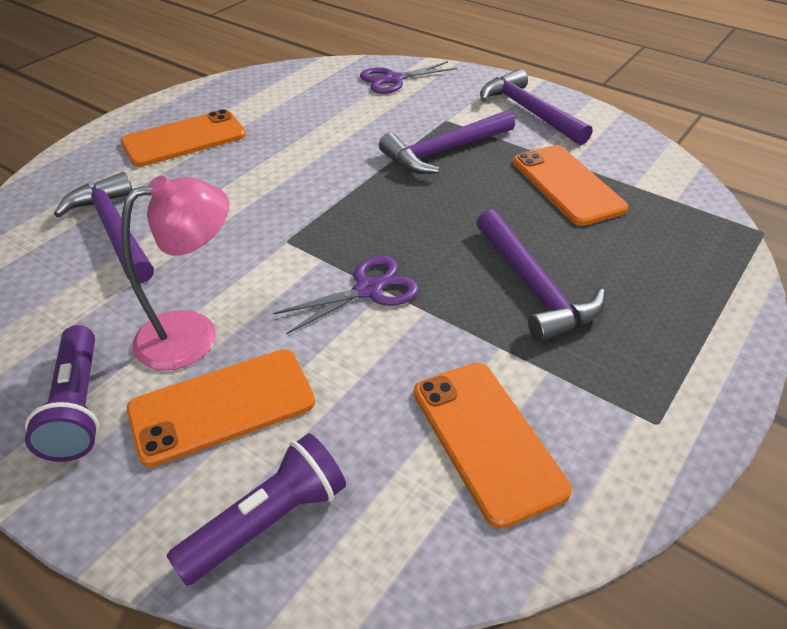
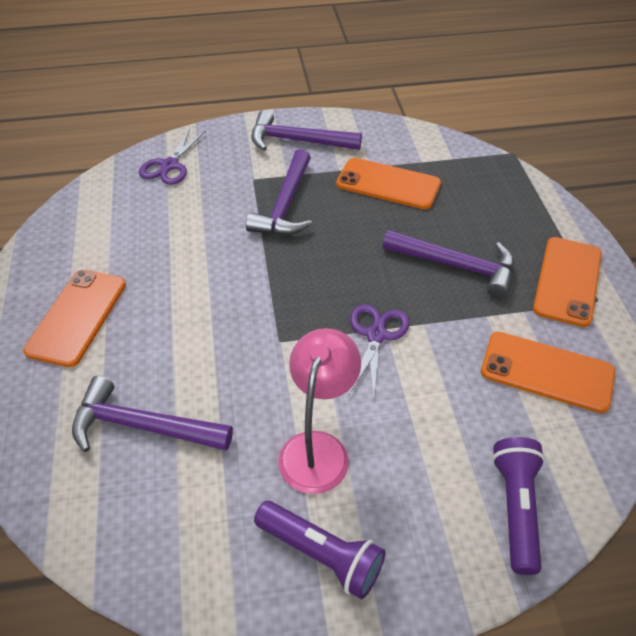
camera: 45 degrees left, 5 degrees up
(222, 406) = (403, 474): orange phone -> orange phone (567, 281)

